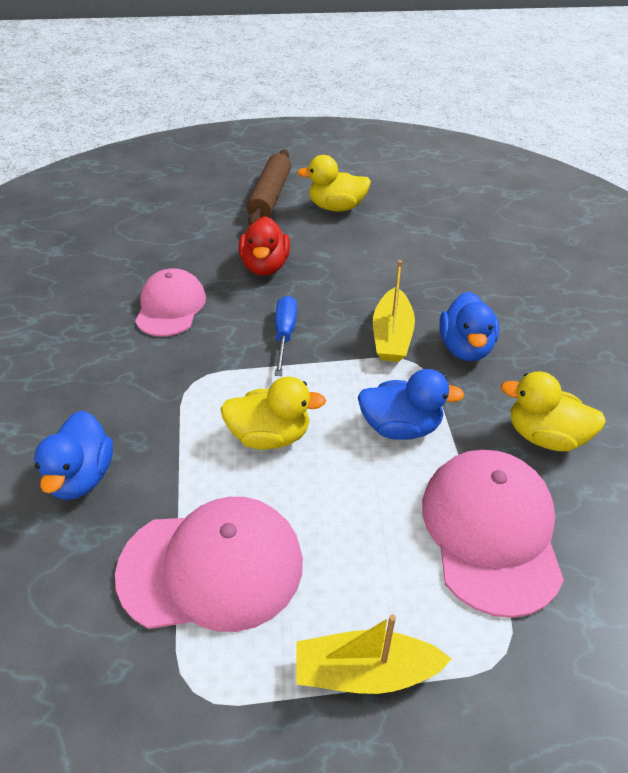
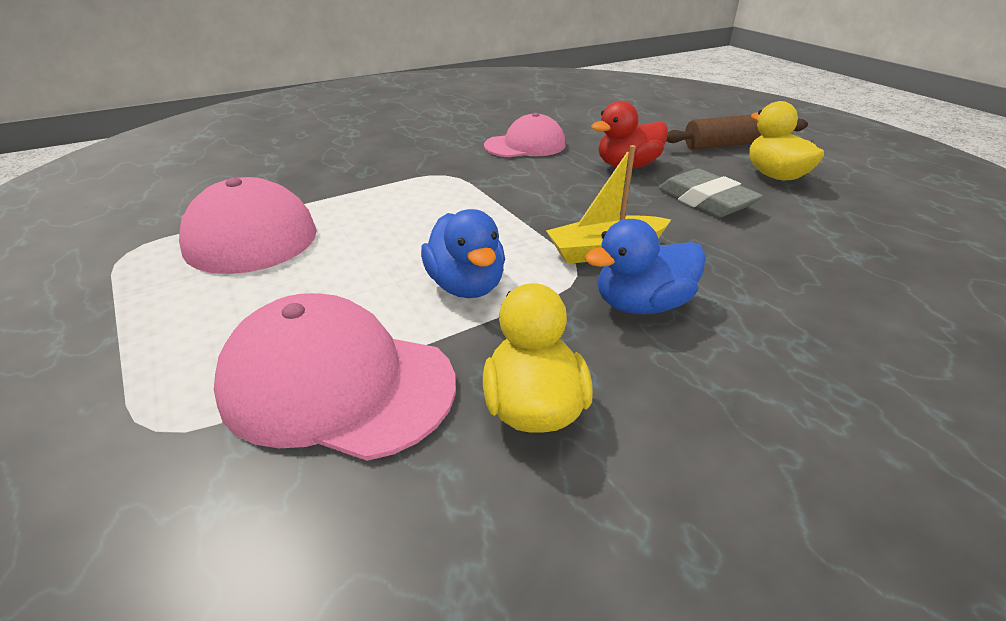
camera: 65 degrees right, 10 degrees down
(81, 476) = (321, 164): blue duck -> none
(270, 435) = (405, 220): yellow duck -> none
(284, 334) = (542, 196): blue screwdriver -> none
(351, 256) = (706, 200): none -> grey eraser
(365, 671) = (137, 331): yellow boat -> none
(491, 531) = (337, 384): pink cap -> pink cap turned 135 degrees counterclockwise

